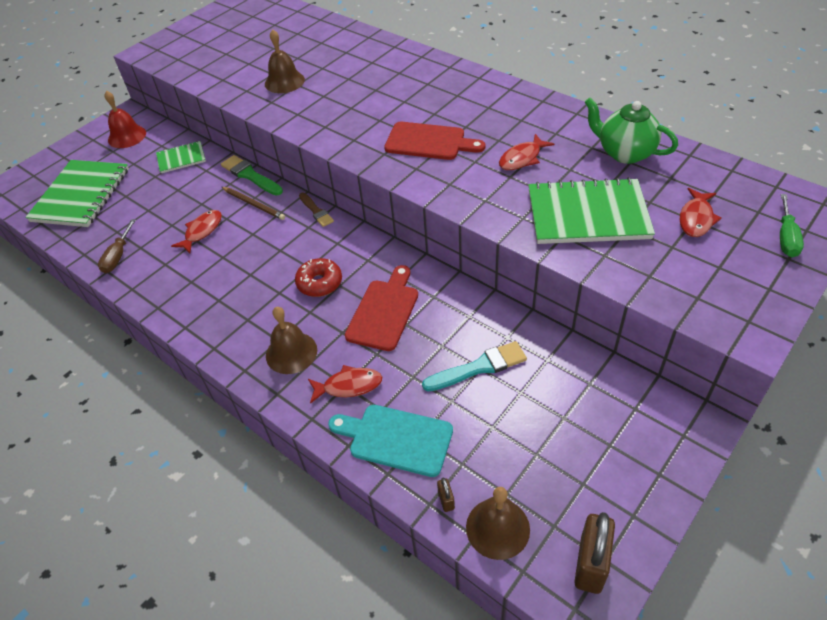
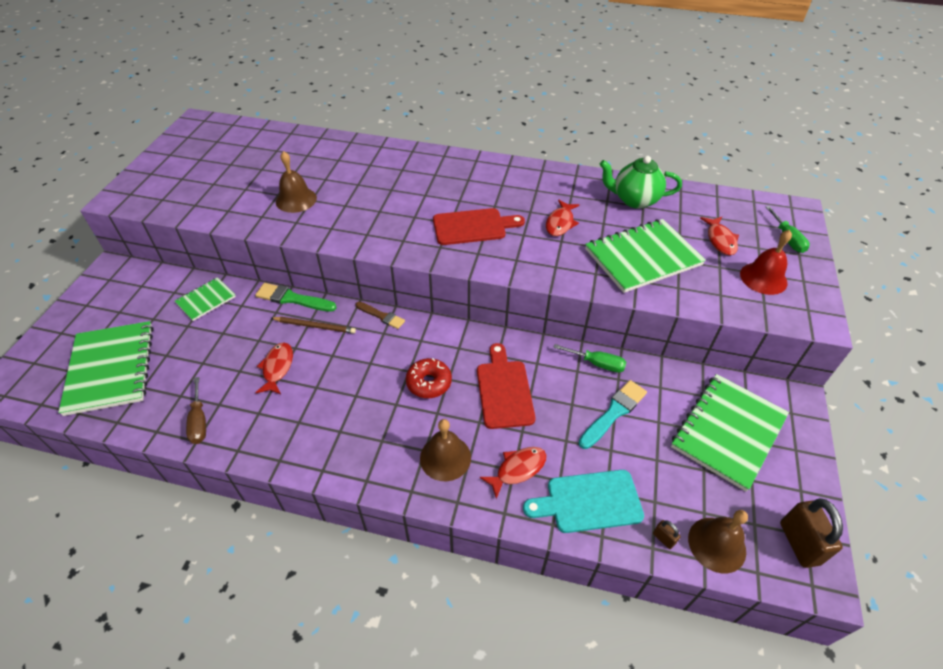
camera: 30 degrees left, 0 degrees up
(127, 136) = (126, 292): red bell -> red bell (763, 278)
(495, 316) = (597, 364): none -> green screwdriver
(592, 428) = (728, 431): none -> green notebook

